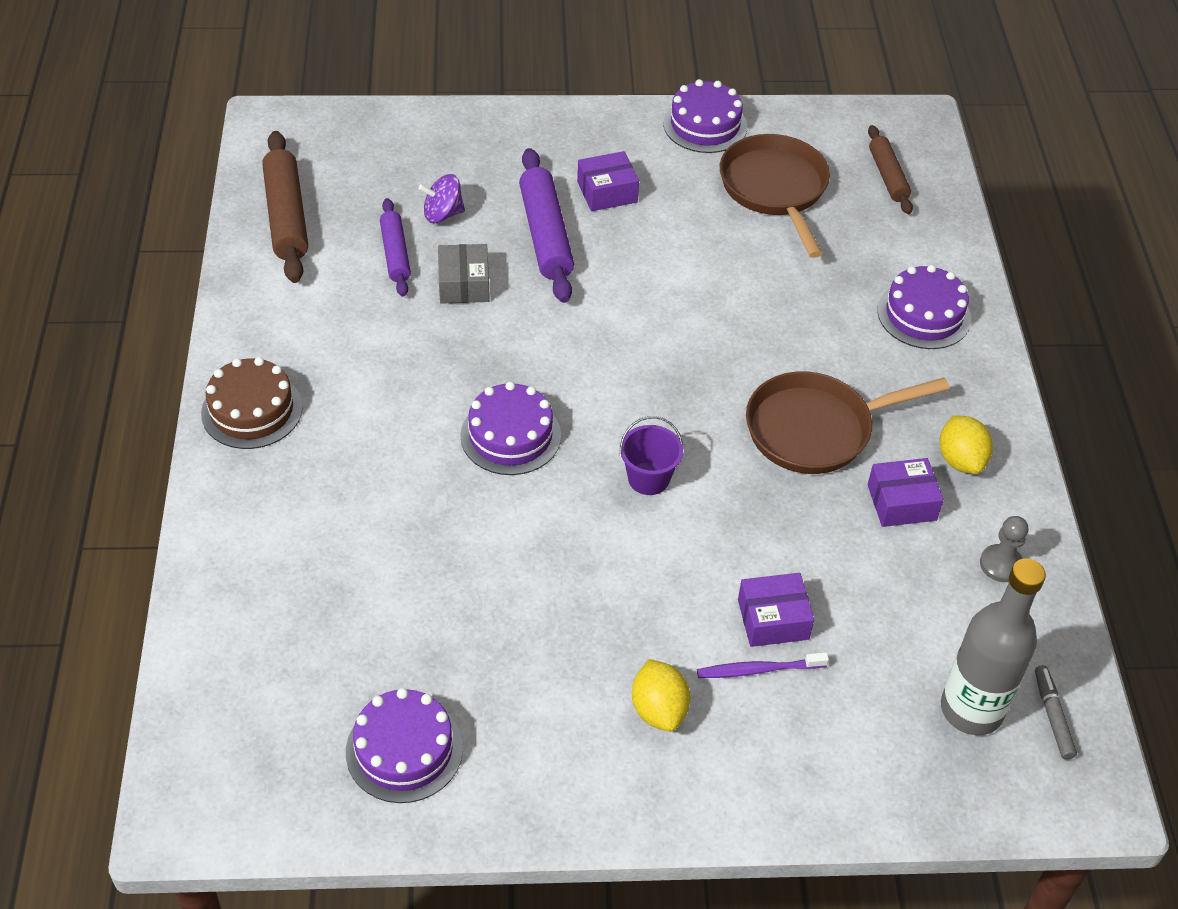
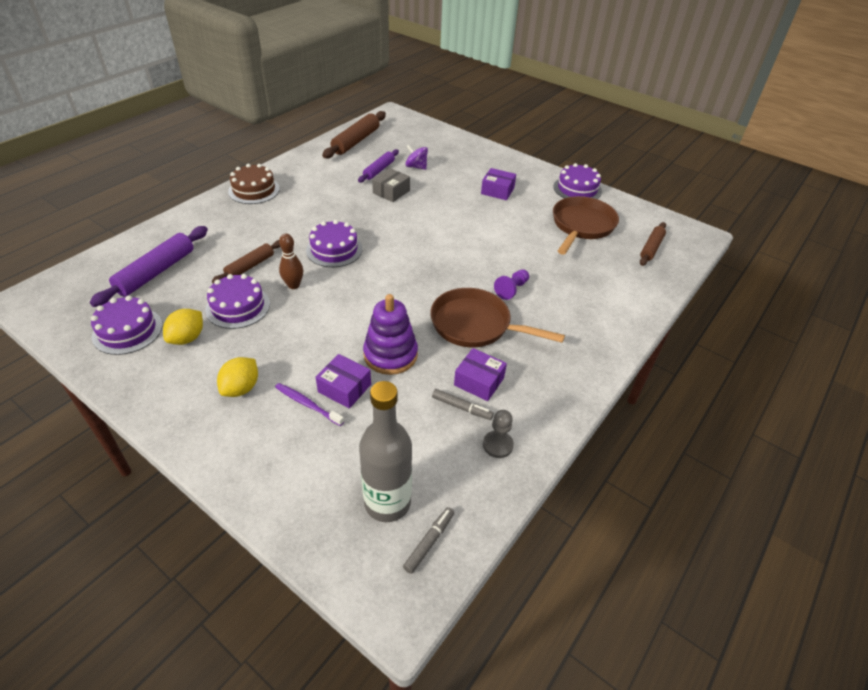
camera: 40 degrees right, 5 degrees down
(431, 540) = (250, 266): none -> brown rolling pin
(530, 527) = (293, 285): none -> brown bowling pin
(545, 235) = (449, 192): purple rolling pin -> purple rolling pin (156, 272)
(648, 478) = (369, 297): purple bucket -> none
(770, 539) = (390, 355): none -> purple stacking toy
(800, 348) = (511, 289): none -> purple pawn
(920, 548) = (462, 407): none -> grey marker
(924, 314) = (599, 311): purple cake -> purple cake (238, 307)
(960, 460) = (537, 383): yellow lemon -> yellow lemon (187, 338)

